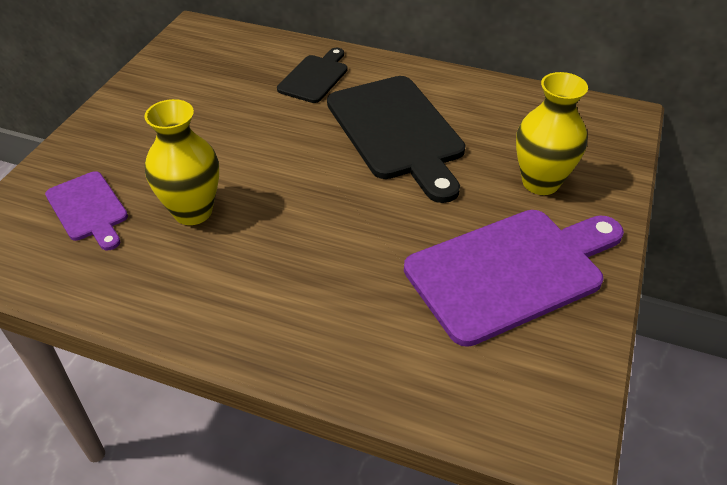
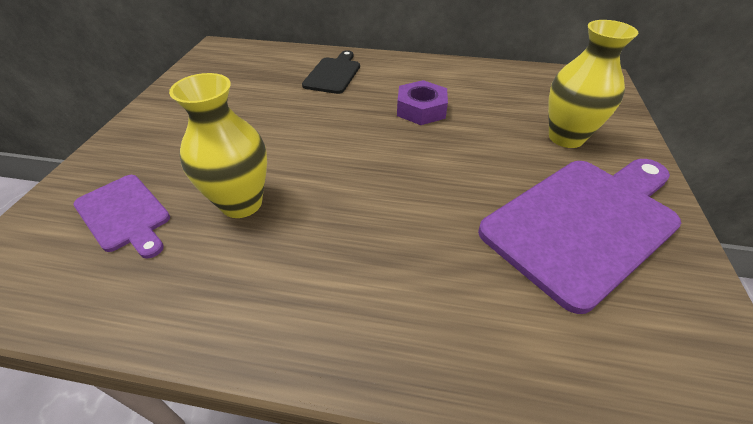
camera: 10 degrees left, 0 degrees up
(397, 132) = (421, 109): black cutting board -> purple nut

